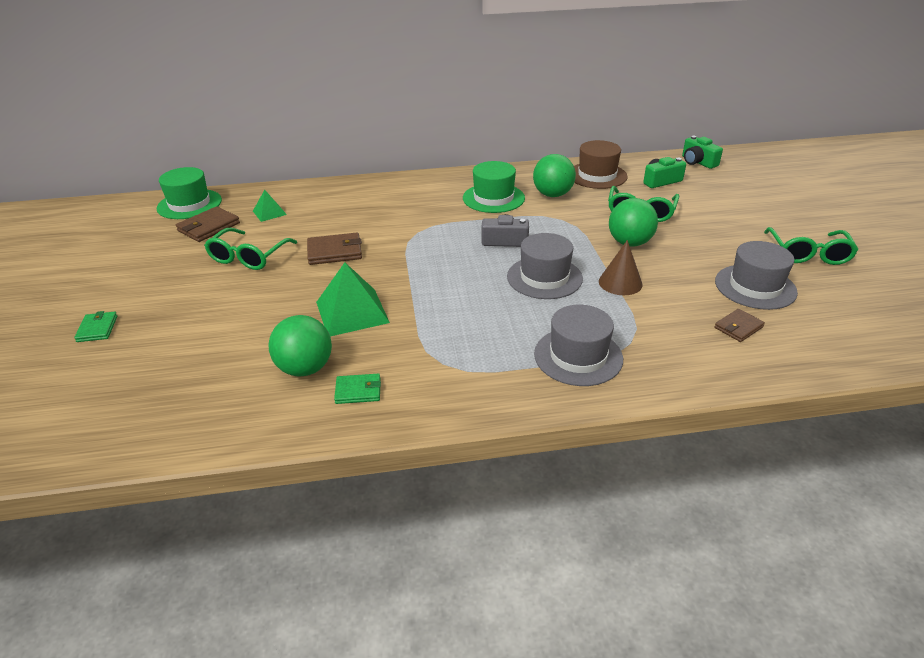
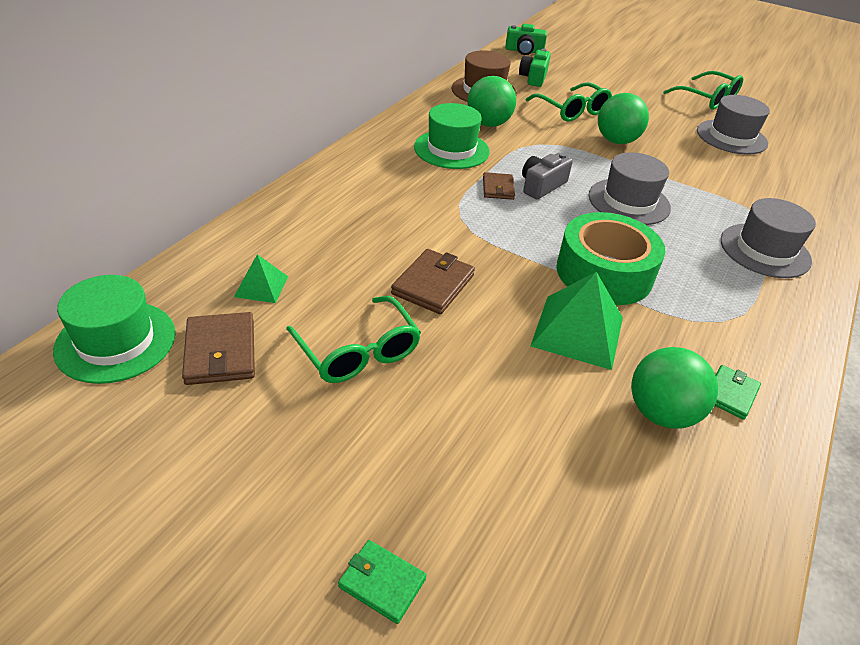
camera: 55 degrees left, 5 degrees up
(432, 299) = (604, 273): none -> green tape
(620, 283) = (673, 177): brown cone -> none
(738, 327) = (778, 171): brown wallet -> brown wallet (498, 188)

